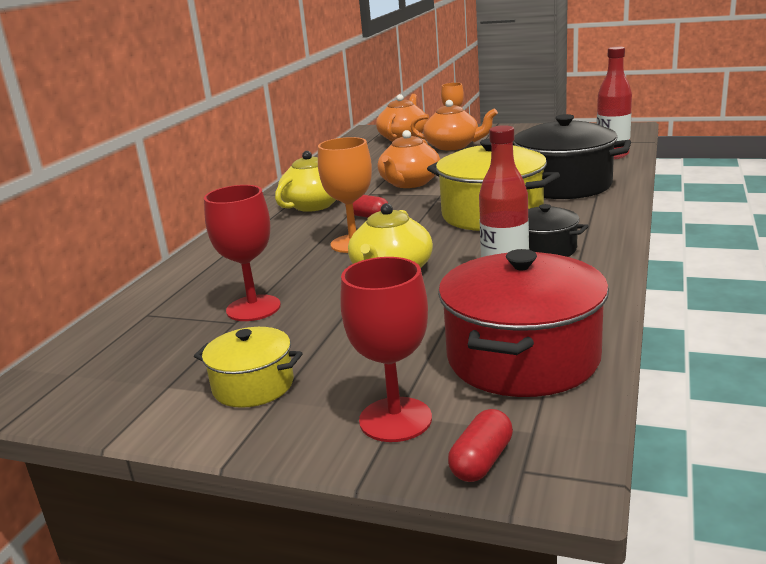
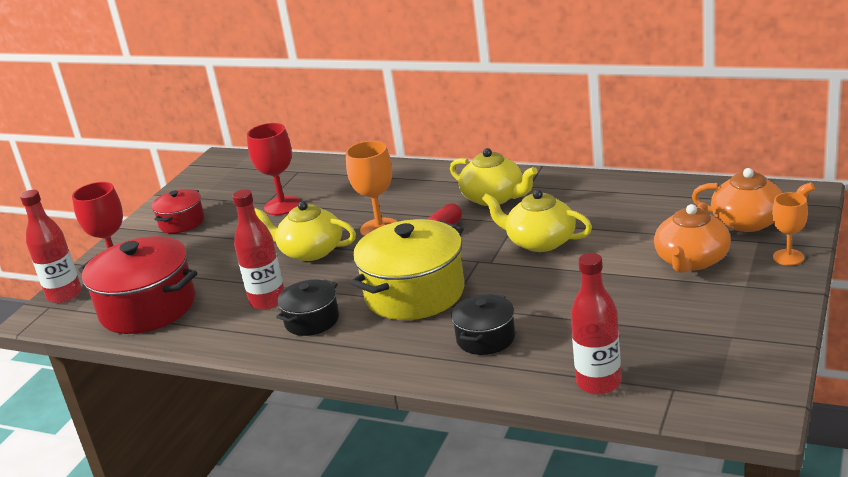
camera: 95 degrees right, 5 degrees up
(253, 386) = (182, 222): yellow pot -> red pot
(409, 183) = (540, 241): orange teapot -> yellow teapot
(481, 461) = (64, 295): red capsule -> red bottle
(564, 185) = (485, 338): black pot -> black pot, size x0.54

